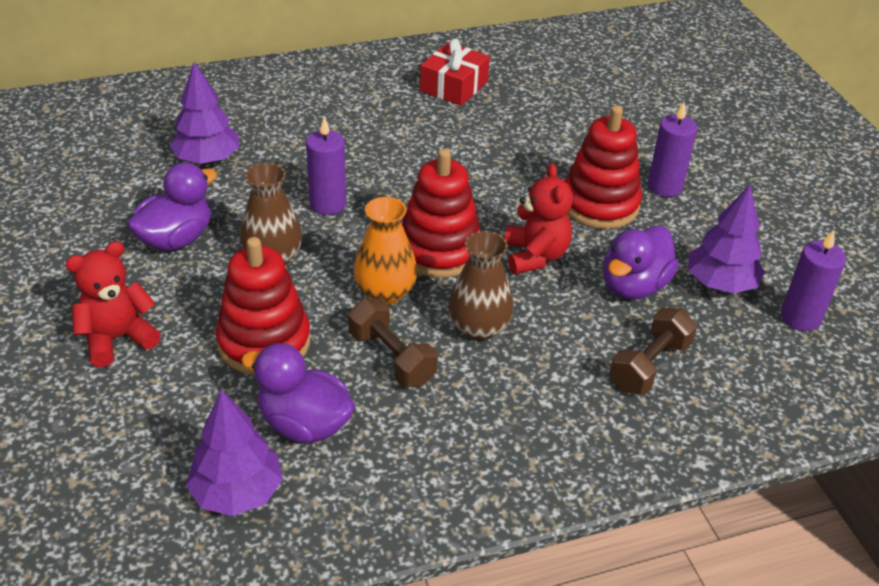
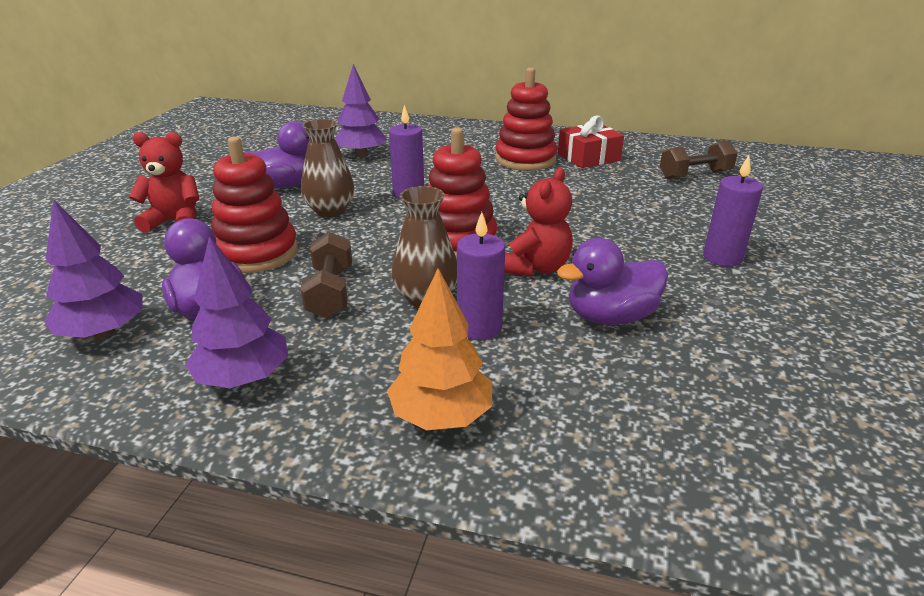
camera: 35 degrees right, 10 degrees down
(385, 293) = (381, 253): orange vase -> none
(599, 204) = (639, 252): red stacking toy -> red stacking toy (525, 159)
(599, 430) = (441, 415): none -> orange tree
(649, 366) = (556, 384): brown dumbbell -> brown dumbbell (695, 175)
(720, 283) = (712, 346): purple tree -> purple tree (243, 378)
(800, 317) = (792, 409): purple candle -> purple candle (479, 327)

